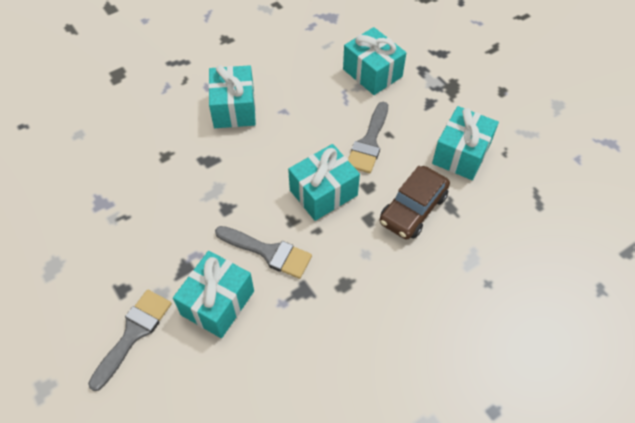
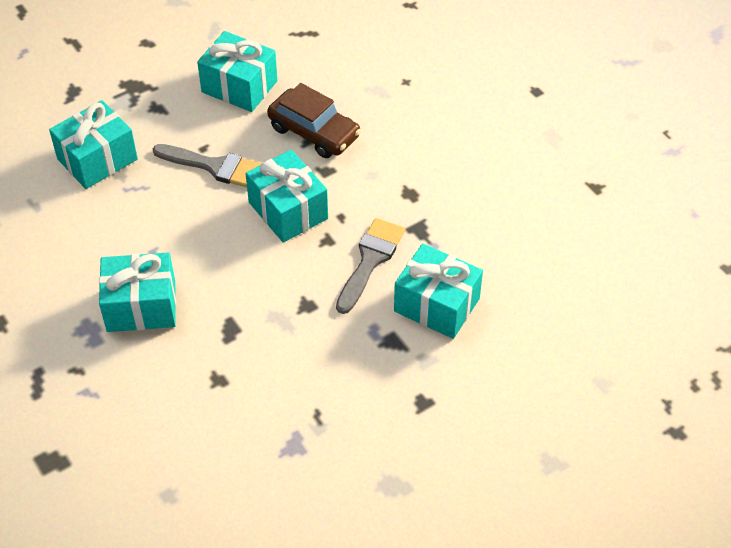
camera: 90 degrees left, 5 degrees down
(133, 333) = (478, 382): grey brush -> none

